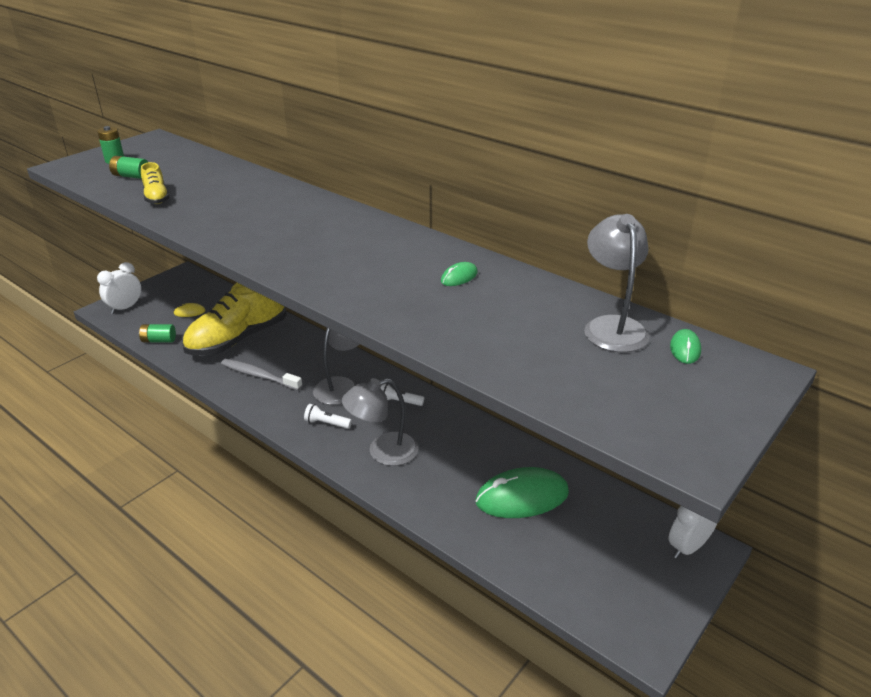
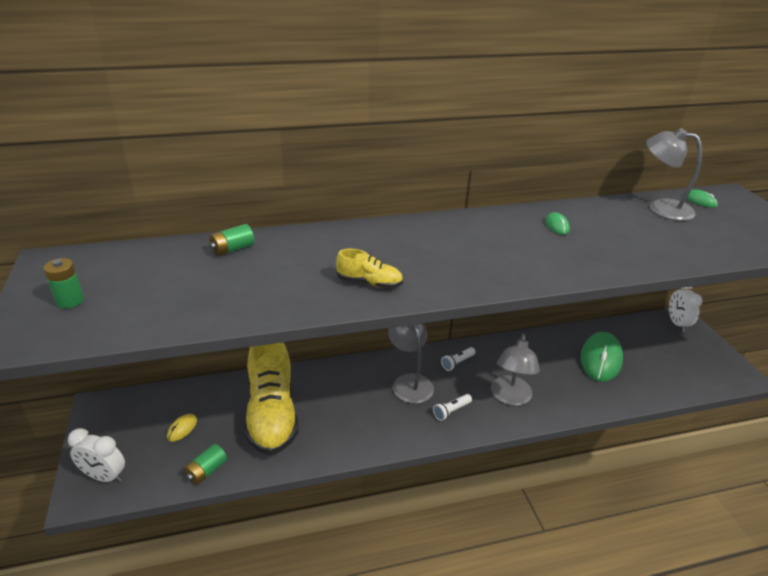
camera: 55 degrees left, 0 degrees up
(125, 308) = (104, 476): white clock -> white clock turned 60 degrees counterclockwise
(131, 176) = (140, 303): green battery -> green battery (232, 249)
(156, 197) = (226, 303): yellow shoe -> yellow shoe (369, 283)
(259, 376) = (346, 423): grey toothbrush -> none

